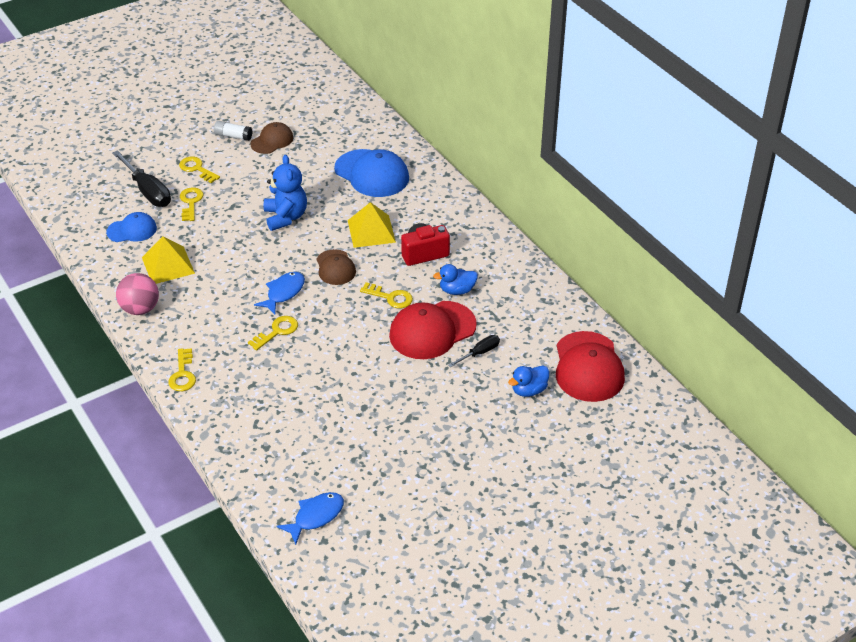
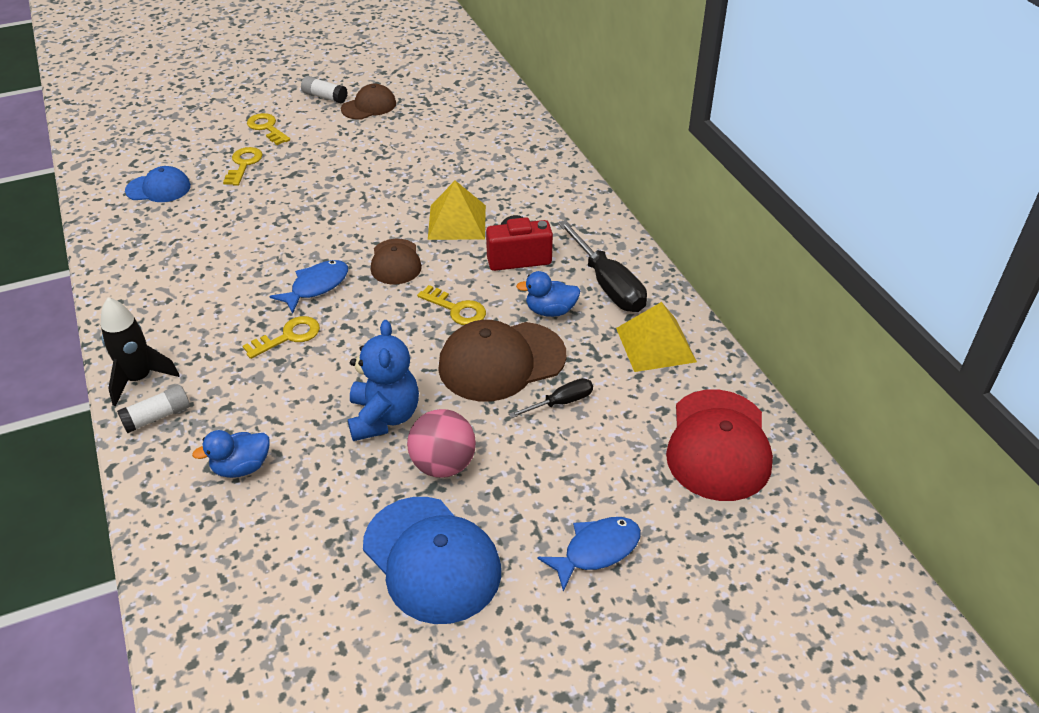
camera: 10 degrees right, 0 degrees up
(140, 309) = (124, 285): pink ball -> pink ball (443, 465)
(148, 191) = (198, 146): black screwdriver -> black screwdriver (608, 285)
(168, 265) = (183, 235): yellow pyramid -> yellow pyramid (655, 345)
(183, 374) = (139, 379): yellow key -> black rocket
(207, 397) = (157, 417): none -> white glue stick
(285, 217) = (353, 193): blue teddy bear -> blue teddy bear (384, 417)
(315, 516) = (239, 631): blue fish -> blue fish (596, 551)
(372, 174) = (479, 154): blue cap -> blue cap (431, 559)
(432, 330) = (501, 361): red cap -> brown cap
(529, 390) = (621, 469): blue duck -> blue duck (241, 467)

